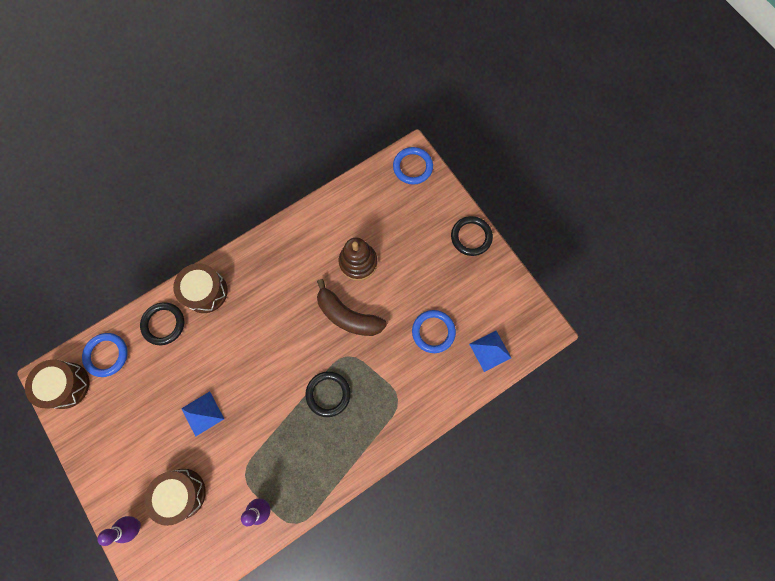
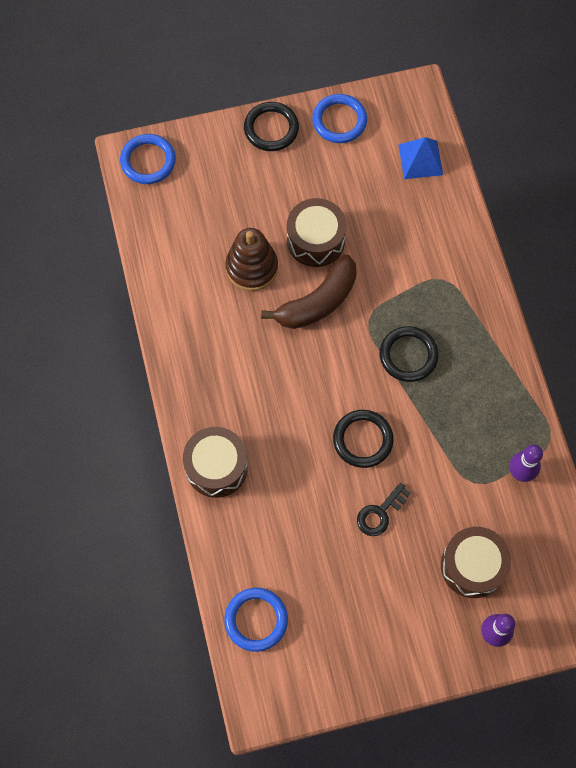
camera: 70 degrees left, 5 degrees down
(66, 385) = (278, 685): brown drum -> brown drum (315, 240)
(163, 324) = (241, 533): black ring -> black ring (363, 440)
(202, 413) = (380, 513): blue pyramid -> black key
(433, 332) = (374, 212): blue ring -> blue ring (339, 121)

